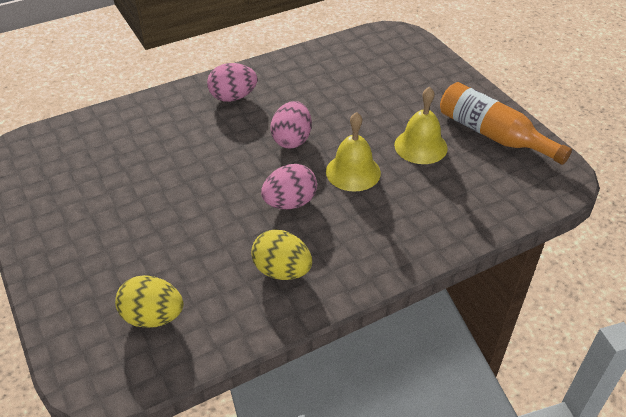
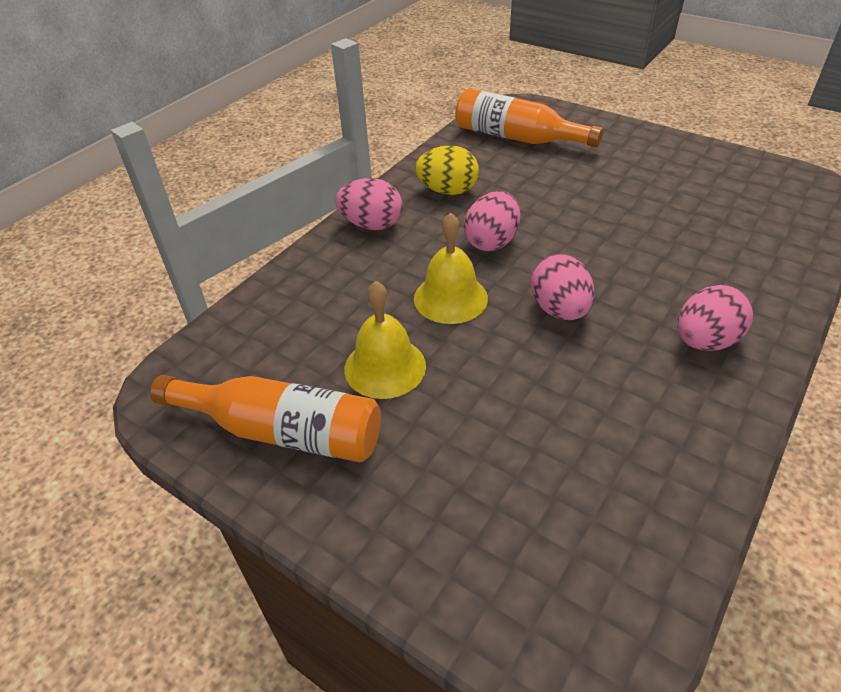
camera: 155 degrees right, 0 degrees up
(153, 317) = (517, 138): yellow egg -> orange bottle
(373, 259) = (372, 225): none -> pink egg

